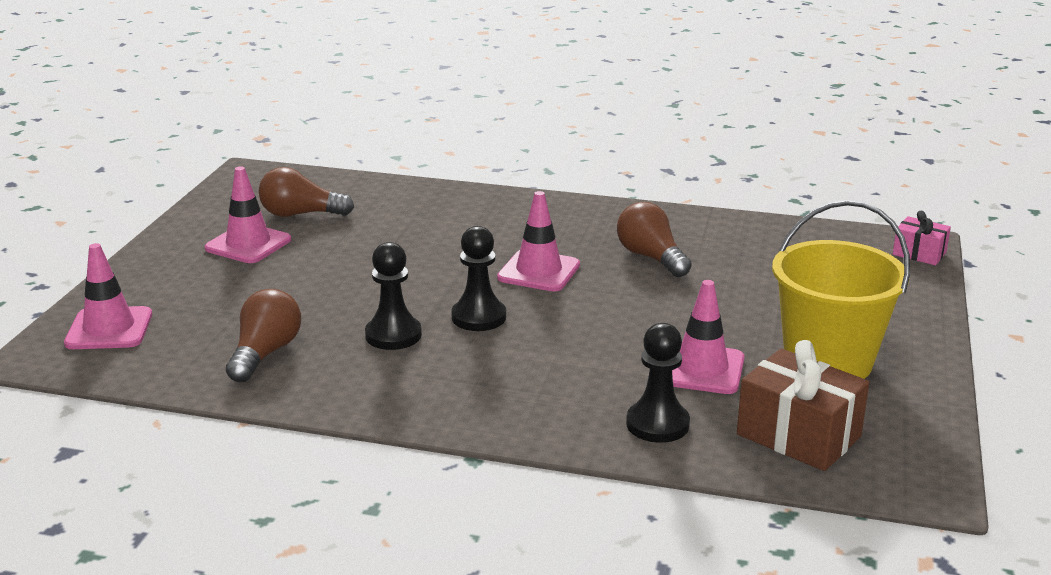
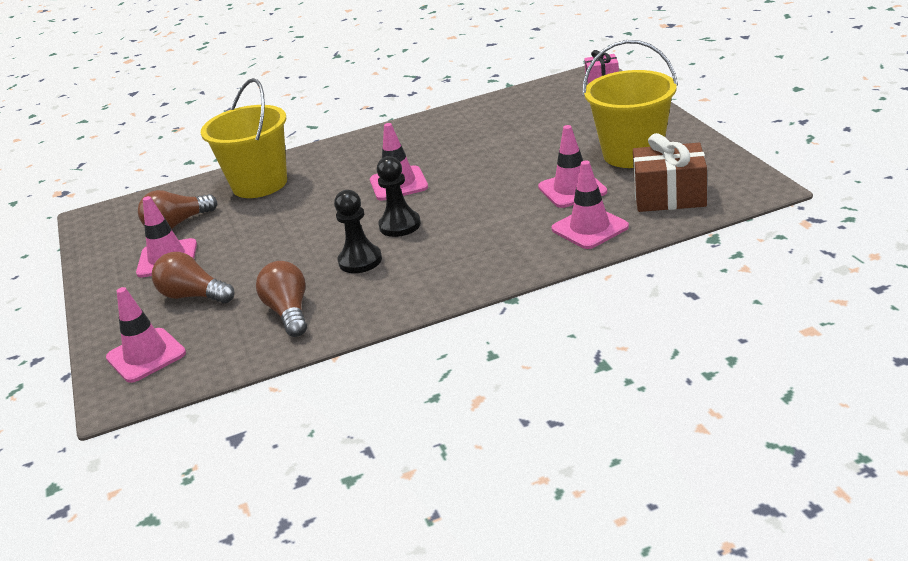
camera: 30 degrees left, 5 degrees up
(418, 208) = (259, 184): none -> yellow bucket
(651, 257) = (456, 146): brown light bulb -> brown light bulb (194, 296)
(657, 424) = (590, 228): black pawn -> pink traffic cone

